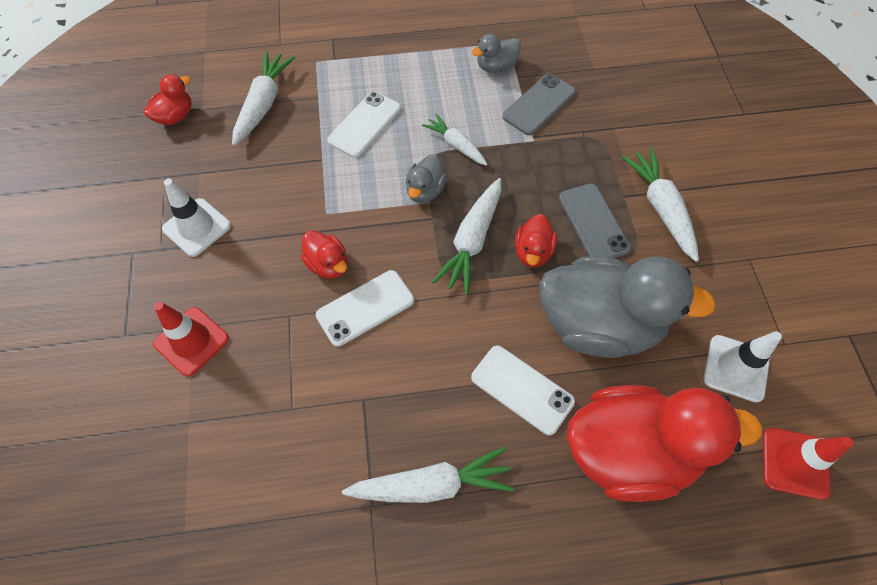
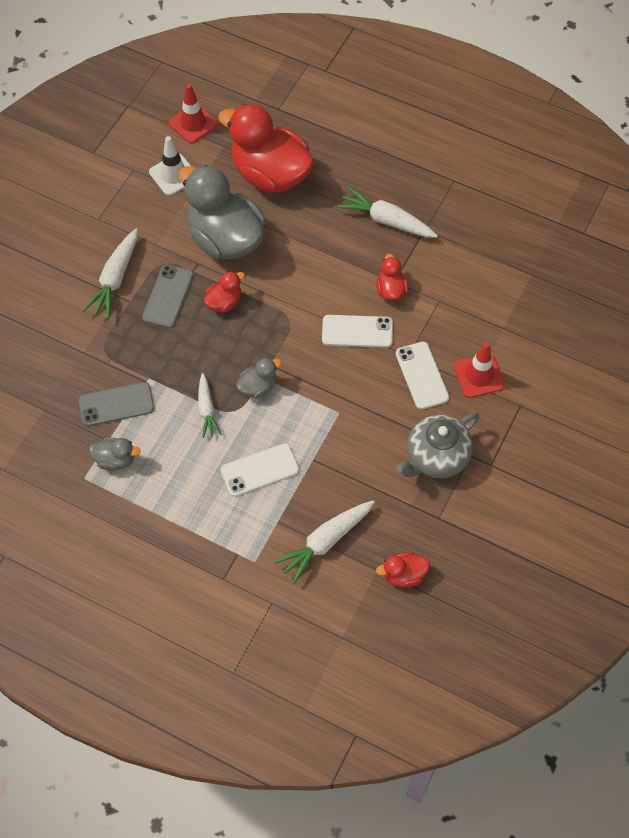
camera: 145 degrees left, 0 degrees up
(197, 227) = (436, 457): white traffic cone -> grey teapot
(328, 264) = (362, 374): red duck -> red duck (391, 290)
(472, 241) = (256, 332): white carrot -> none
(522, 389) = (301, 234): white phone -> white phone (422, 375)

